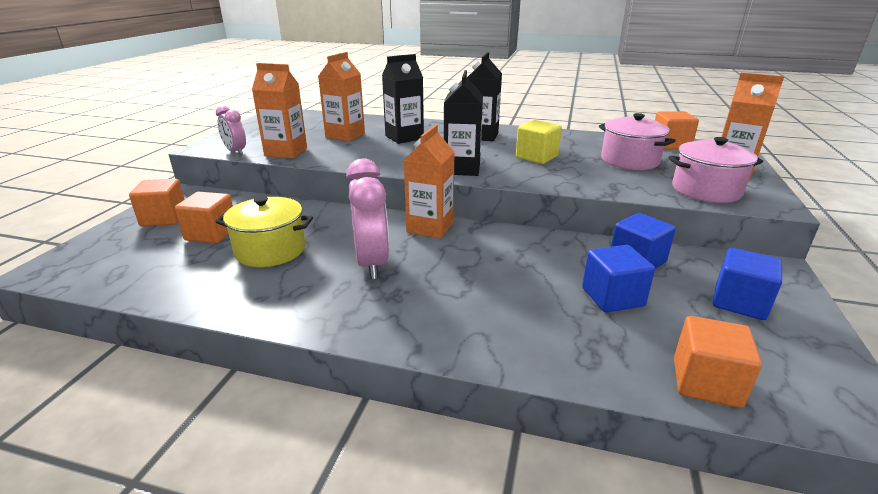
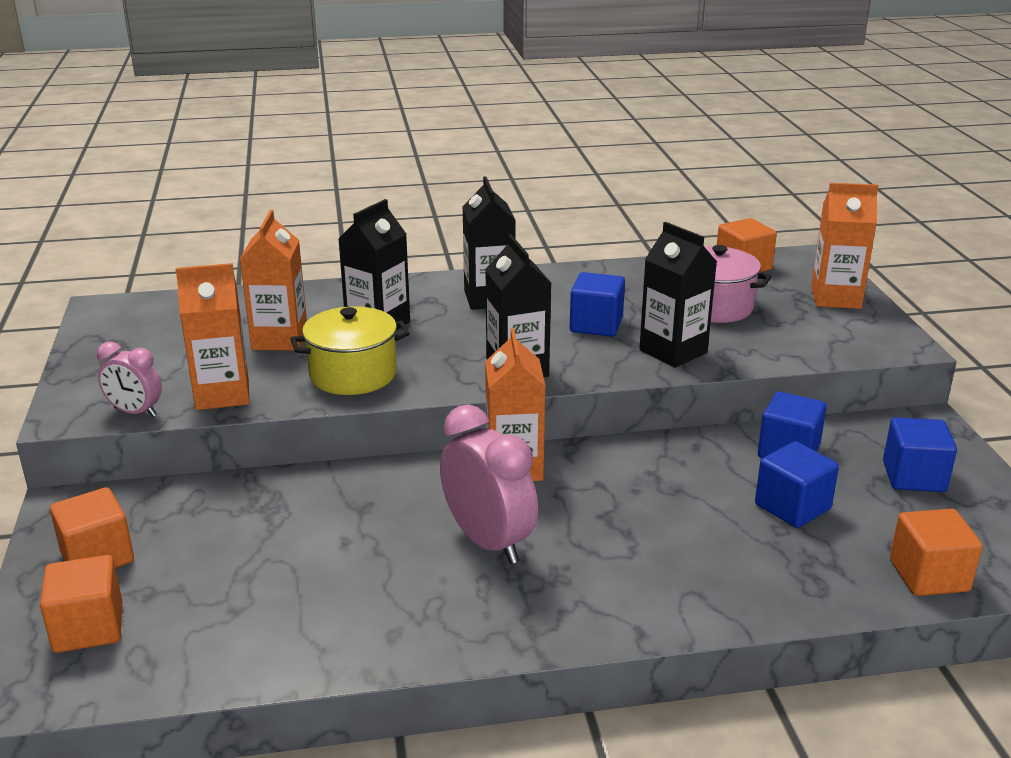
camera: 25 degrees left, 0 degrees up
(211, 234) = (210, 561): orange cube -> orange cube (88, 628)
(270, 250) = (331, 562): yellow pot -> yellow pot (353, 374)
(536, 157) = (596, 325): yellow cube -> blue cube
(577, 178) = (673, 351): none -> black carton
(706, 190) = (826, 339): pink pot -> none

